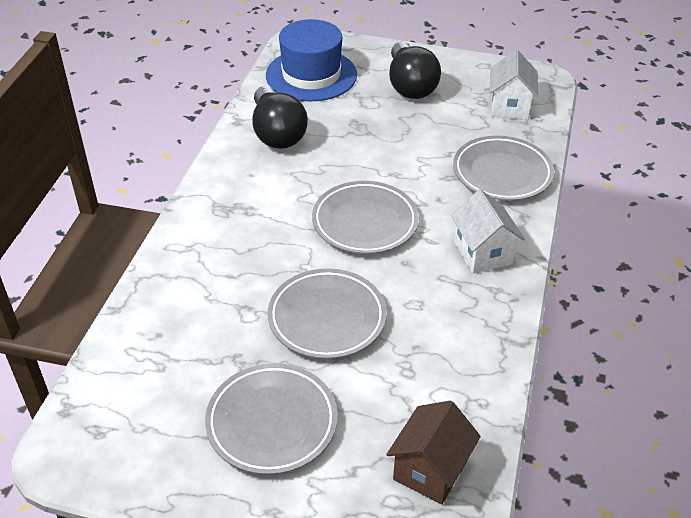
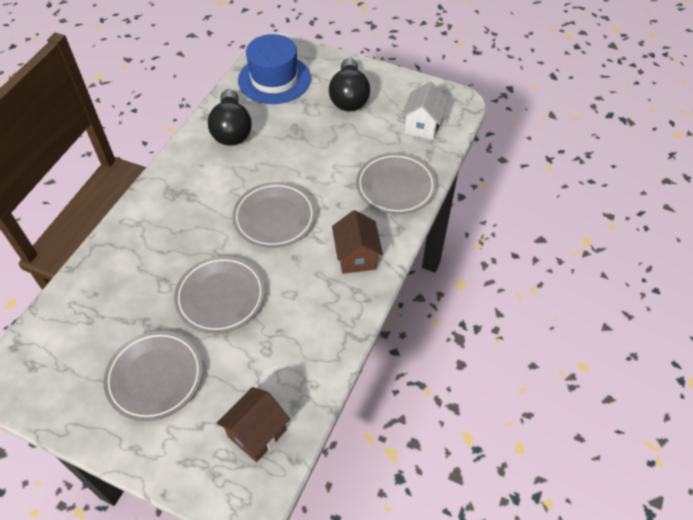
camera: 10 degrees right, 10 degrees up
(483, 253) = (356, 256): white house -> brown house

